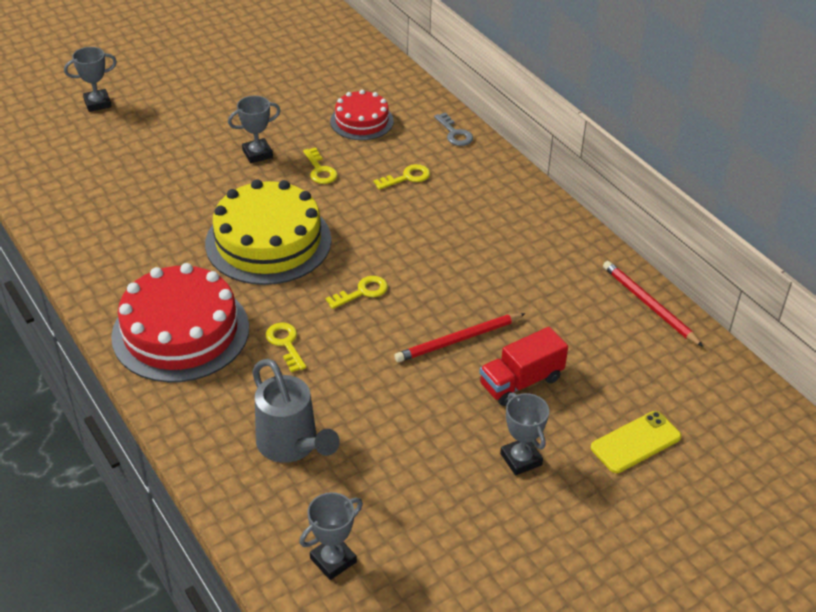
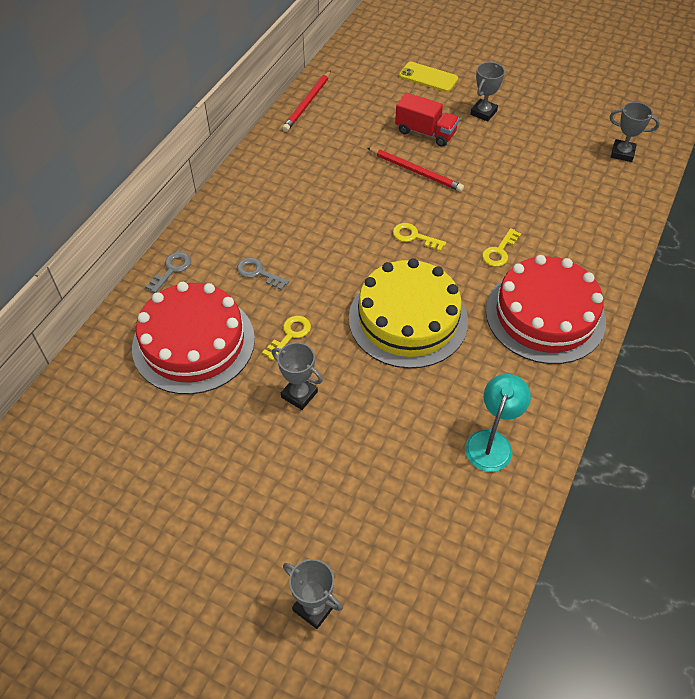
camera: 120 degrees left, 10 degrees up
(106, 231) = (492, 442): none -> turquoise lamp
(291, 445) = (573, 206): grey watering can -> none
(362, 121) = (193, 343): red cake -> red cake, size x1.76
(407, 177) = (258, 273): yellow key -> grey key

